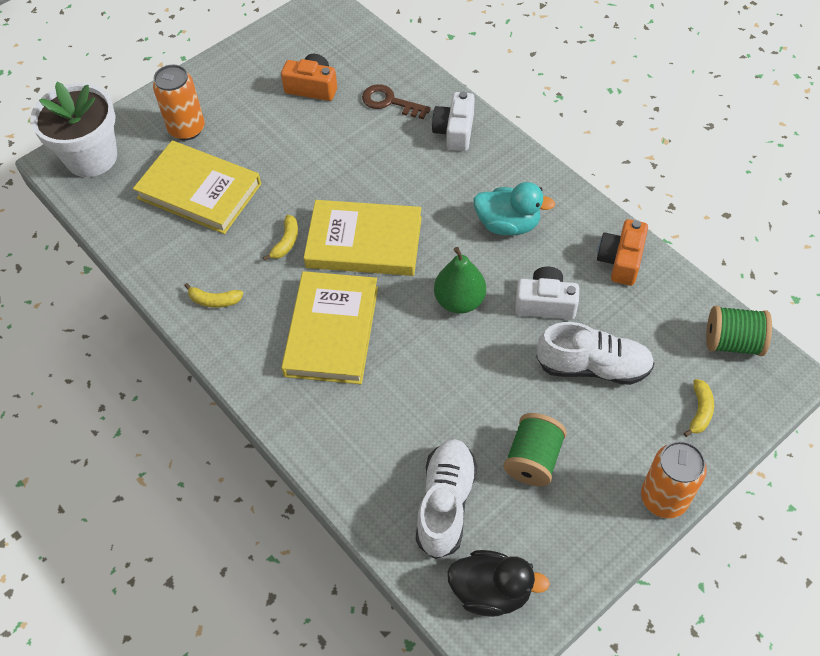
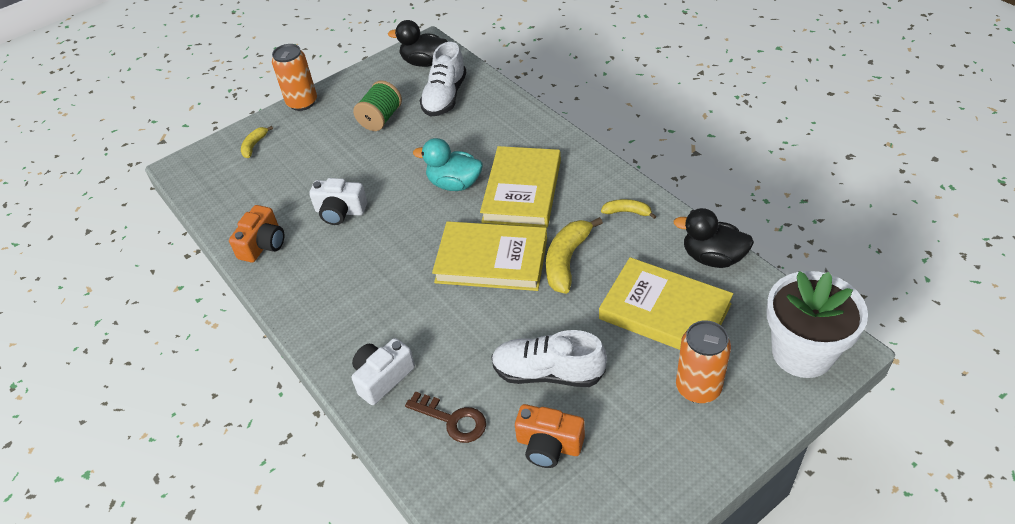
camera: 175 degrees left, 10 degrees down
(139, 246) = (712, 257): none -> black duck
(286, 242) = (566, 261): yellow banana -> yellow banana, size x1.81
(455, 131) = (382, 378): white camera -> white camera turned 150 degrees counterclockwise
(459, 301) = (412, 213): green pear -> none
(508, 224) = (353, 276): turquoise duck -> turquoise duck (454, 184)
(593, 366) = (319, 170): white shoe -> white shoe (548, 373)
(732, 342) = (205, 186): green spool -> none

